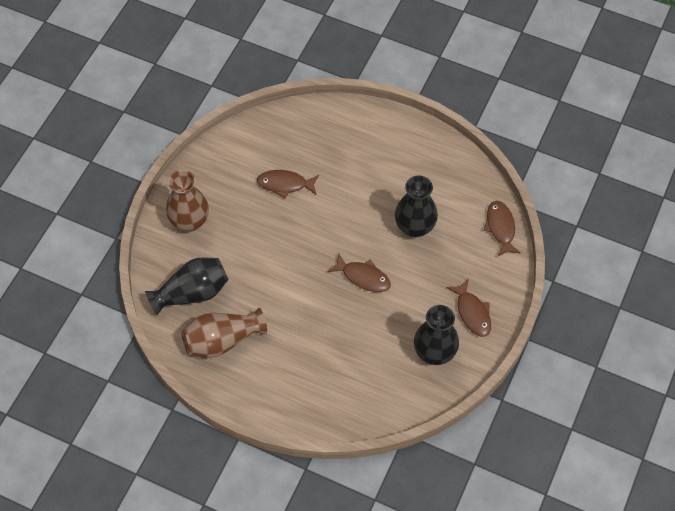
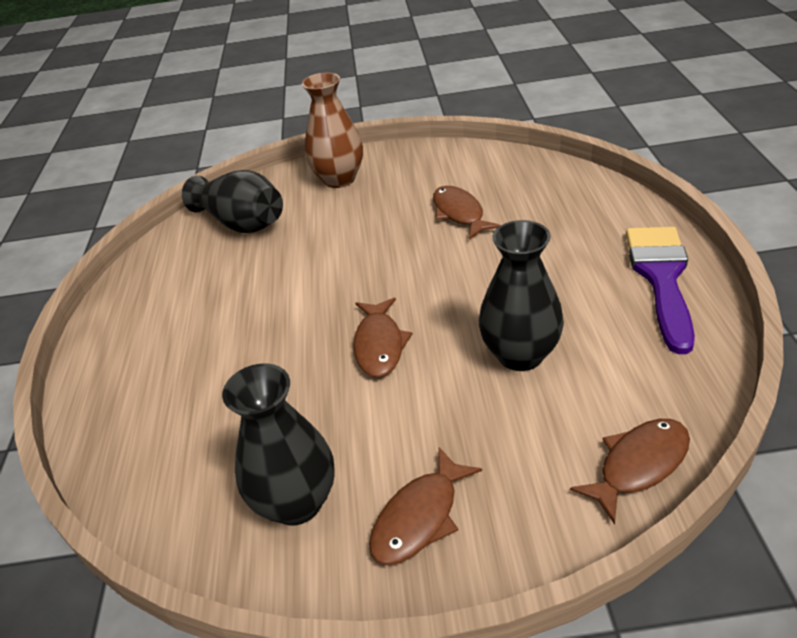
camera: 65 degrees right, 20 degrees down
(222, 341) = (186, 273): brown vase -> none
(410, 142) = (661, 278): none -> purple brush

